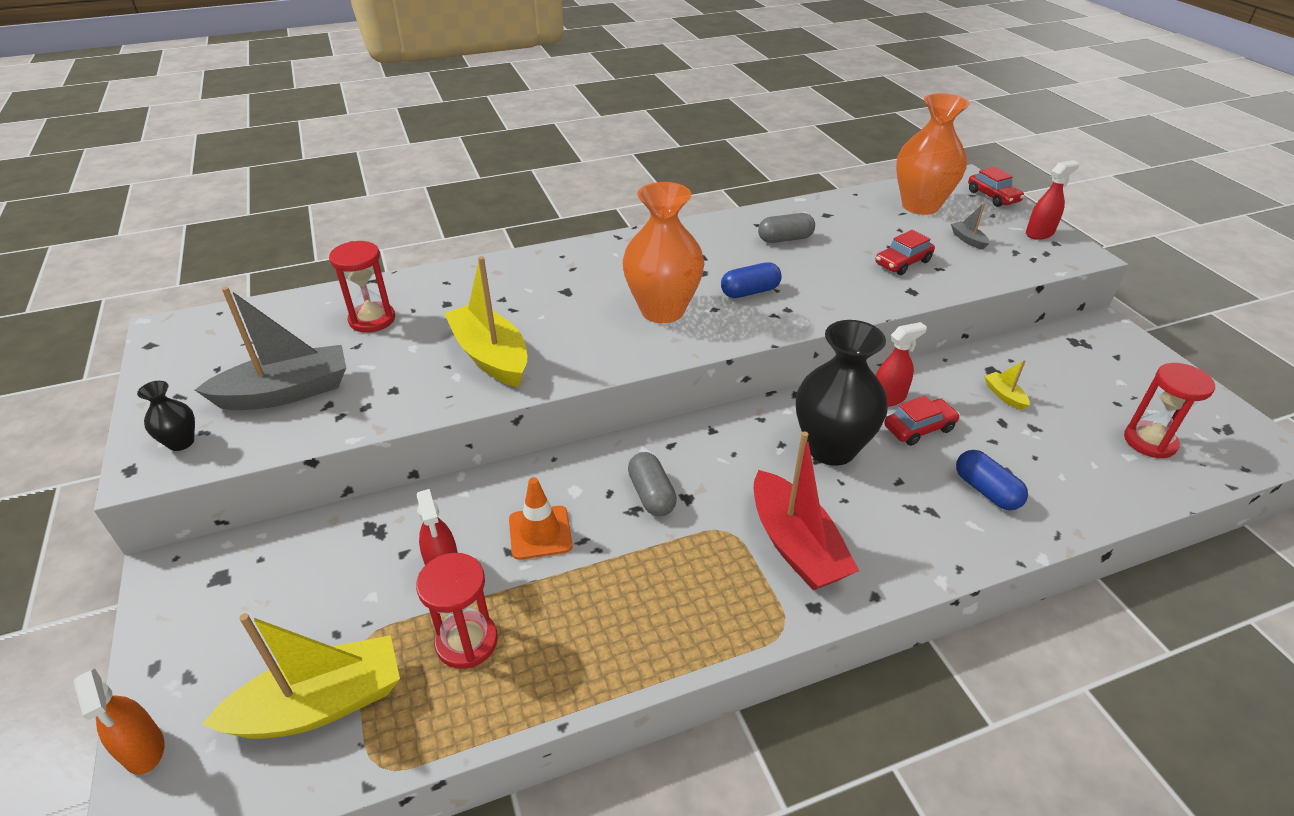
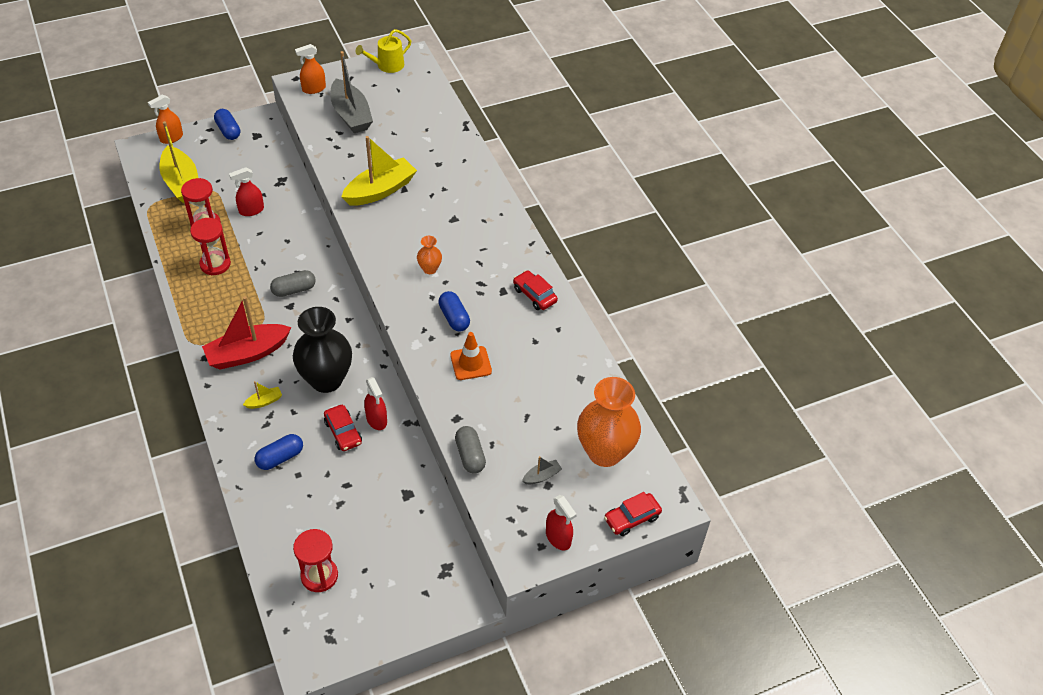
camera: 85 degrees right, 10 degrees up
(172, 355) = (387, 65): none -> yellow watering can
(178, 630) = (228, 131): none -> blue capsule
(181, 442) = (313, 89): black vase -> orange spray bottle
(372, 319) = (420, 134): red hourglass -> red hourglass (215, 264)
(540, 533) = (270, 244): orange traffic cone -> orange traffic cone (471, 363)
(662, 310) = (429, 269): orange vase -> orange vase, size x0.45
(785, 239) = (534, 345): grey capsule -> grey capsule (470, 455)
(902, 263) = (500, 420): red car -> red car (534, 295)
(1004, 396) = (376, 494): yellow boat -> yellow boat (264, 401)

